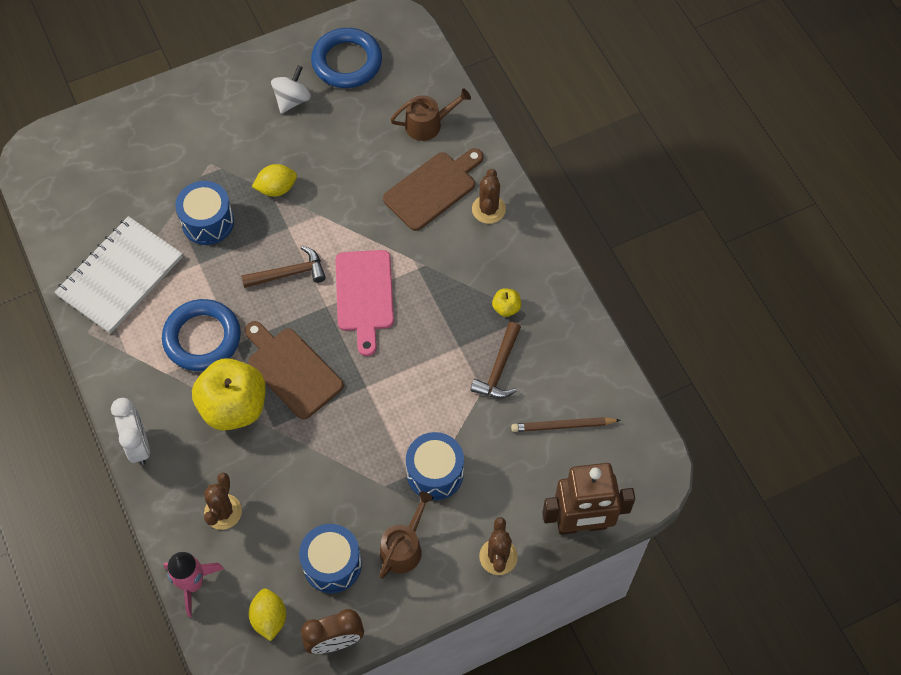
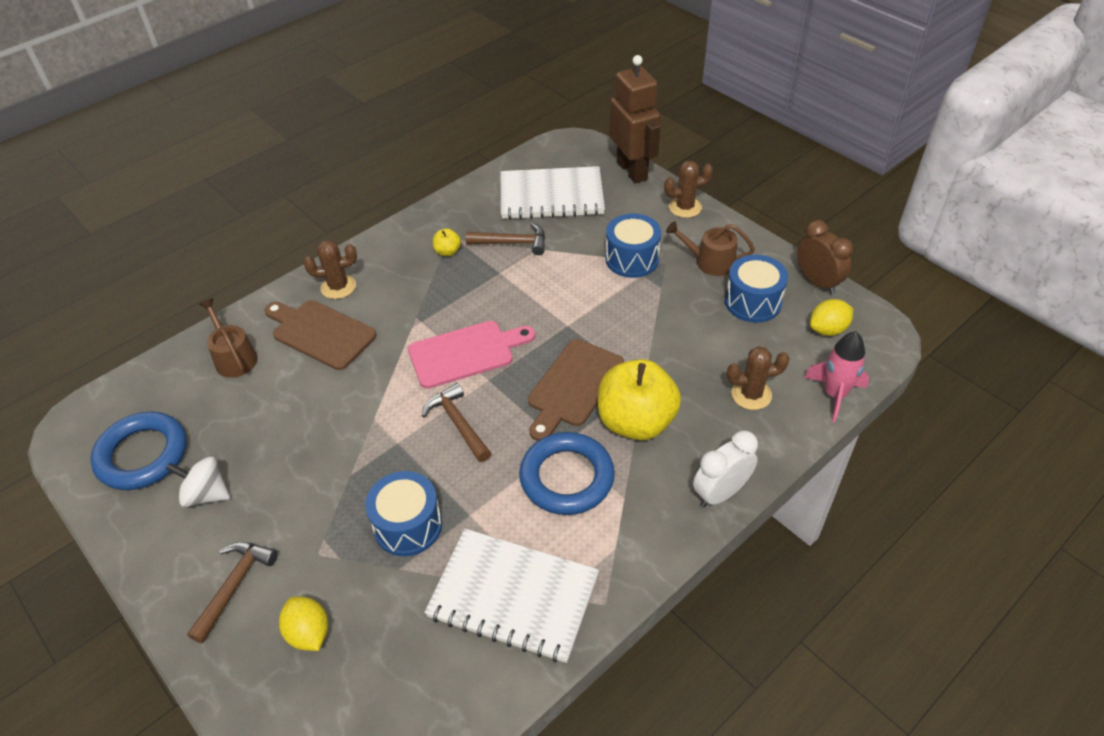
camera: 105 degrees left, 15 degrees down
(207, 113) = (234, 585): none -> brown hammer
(276, 189) = (345, 469): yellow lemon -> yellow lemon (309, 633)
(563, 426) = (551, 196): brown pencil -> white notebook

